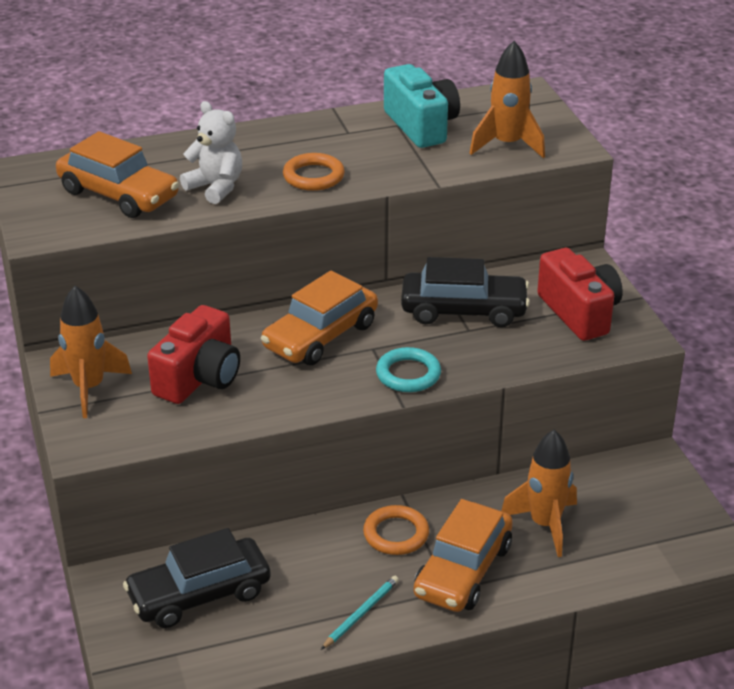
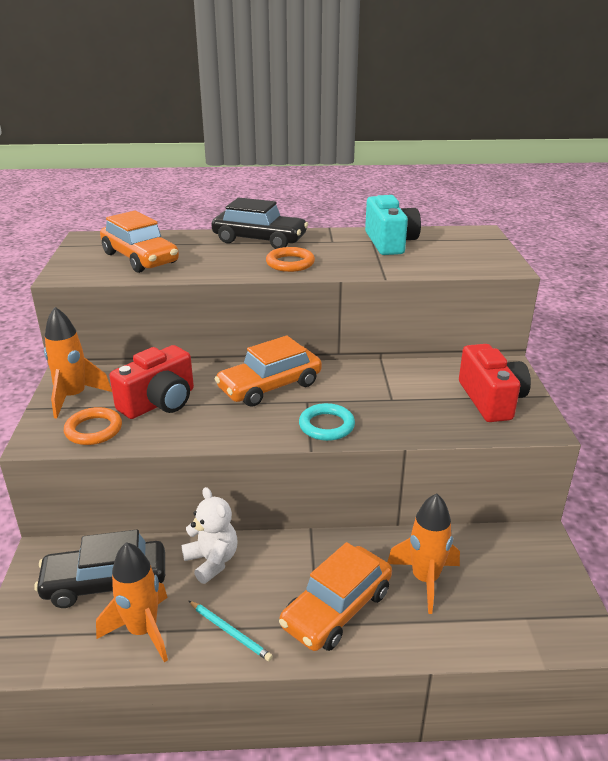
camera: 15 degrees right, 5 degrees down
(216, 187) = (213, 262): white teddy bear -> white teddy bear (212, 561)
(361, 614) = (230, 632): turquoise pencil -> turquoise pencil turned 75 degrees clockwise
(396, 534) = (291, 562): orange ring -> orange ring (93, 430)
(463, 310) = (393, 384): black car -> black car (259, 240)
(507, 145) = (453, 260): orange rocket -> orange rocket (143, 630)

